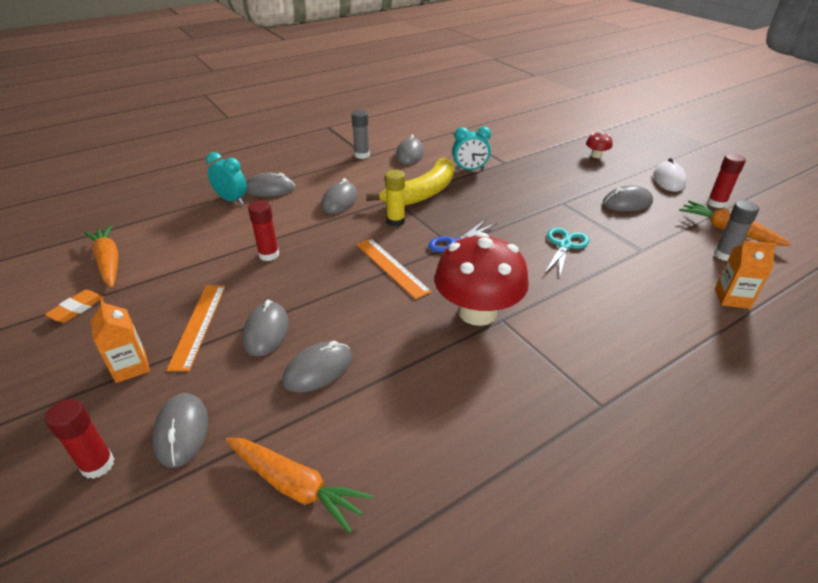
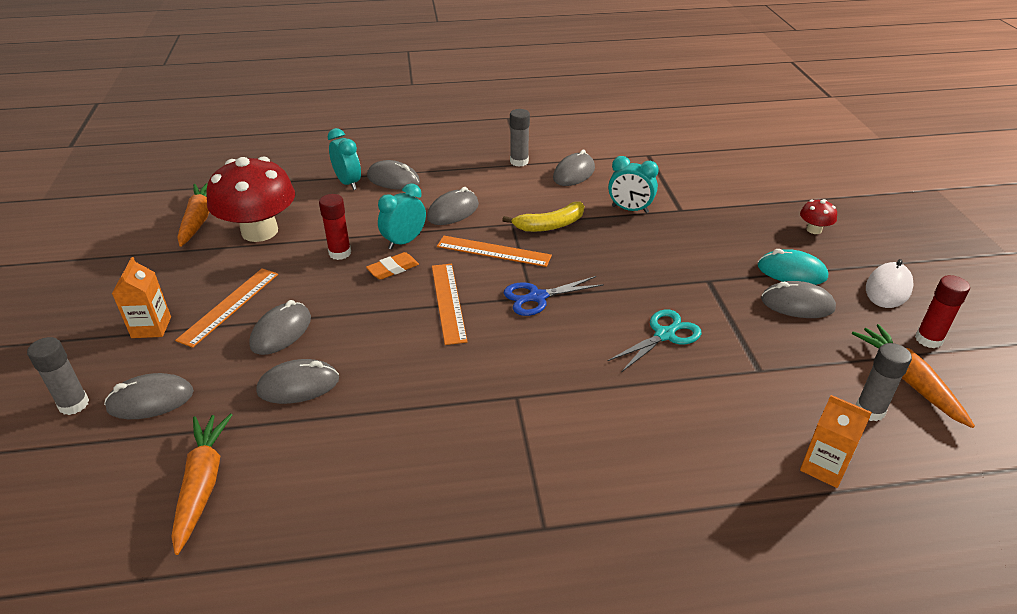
camera: 25 degrees right, 0 degrees up
(77, 309) = (146, 258): orange eraser -> orange eraser (393, 269)
(98, 465) = (74, 404): red glue stick -> grey glue stick
(182, 431) = (150, 400): grey mouse -> grey mouse turned 60 degrees clockwise
(295, 486) = (202, 484): orange carrot -> orange carrot turned 150 degrees counterclockwise
(318, 232) = (404, 241): none -> turquoise clock
(395, 221) = (493, 251): yellow glue stick -> orange ruler
(422, 193) = (550, 225): yellow banana -> yellow banana, size x0.64
(477, 312) = (497, 380): red mushroom -> red mushroom (259, 231)
(606, 184) = (791, 272): none -> turquoise mouse

